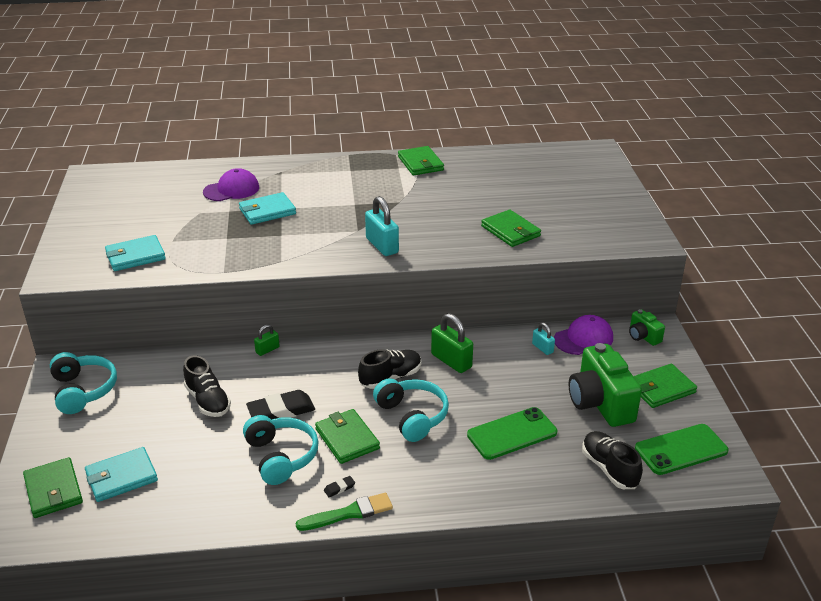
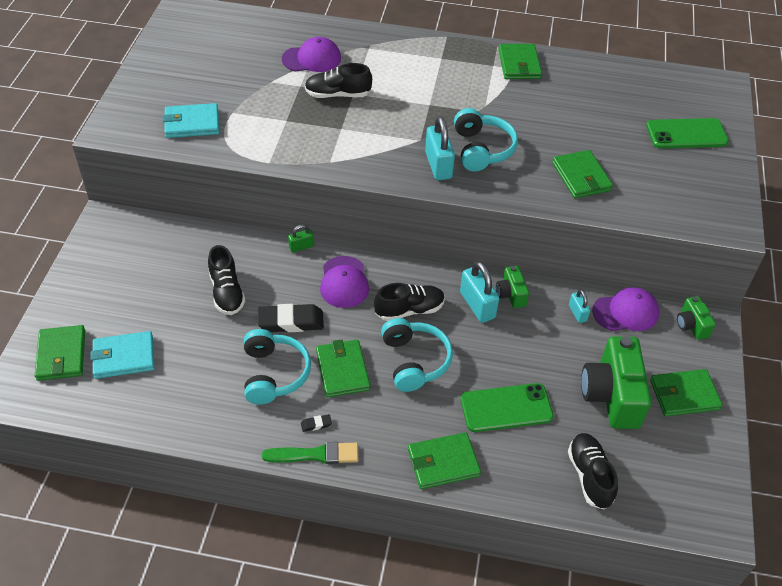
camera: 15 degrees right, 15 degrees up
(83, 390) = (118, 251): turquoise headphones -> turquoise headphones (481, 149)
(267, 211) = (338, 95): turquoise wallet -> black shoe
(320, 369) = (344, 282): none -> purple cap
(451, 361) = (477, 305): green padlock -> turquoise padlock
(473, 490) = (443, 462): none -> green wallet
(477, 346) = (510, 294): none -> green camera
(681, 450) = (674, 474): green phone -> green phone (686, 134)

